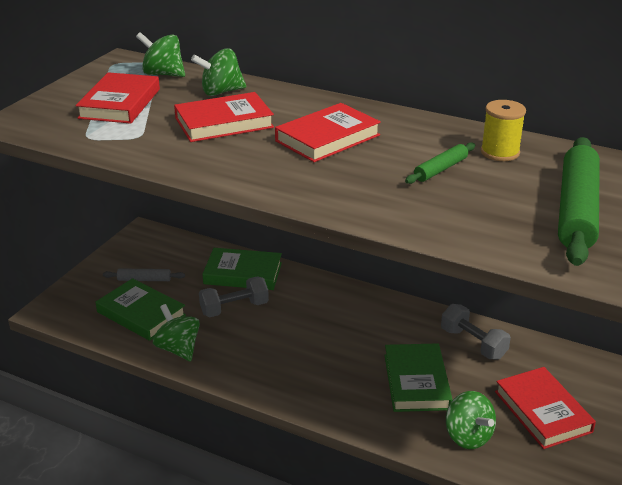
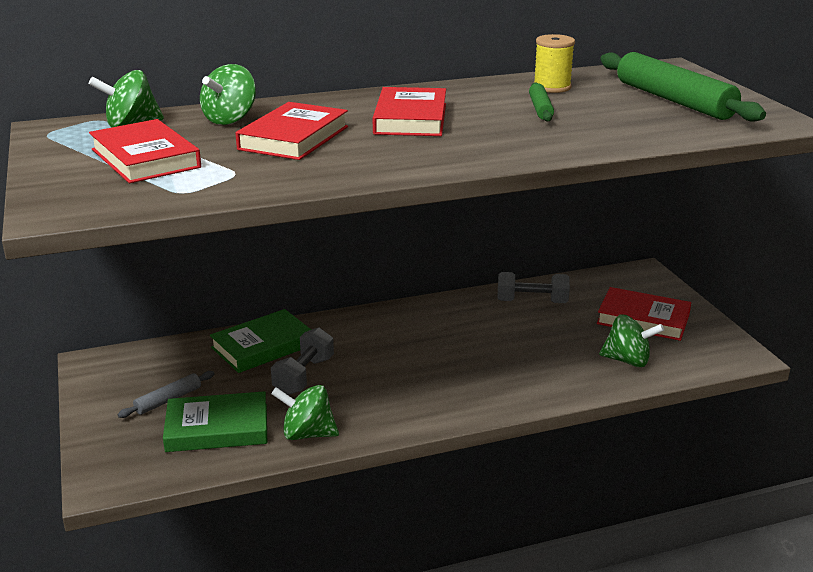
camera: 45 degrees left, 5 degrees down
(416, 382) = (537, 347): green book -> none

